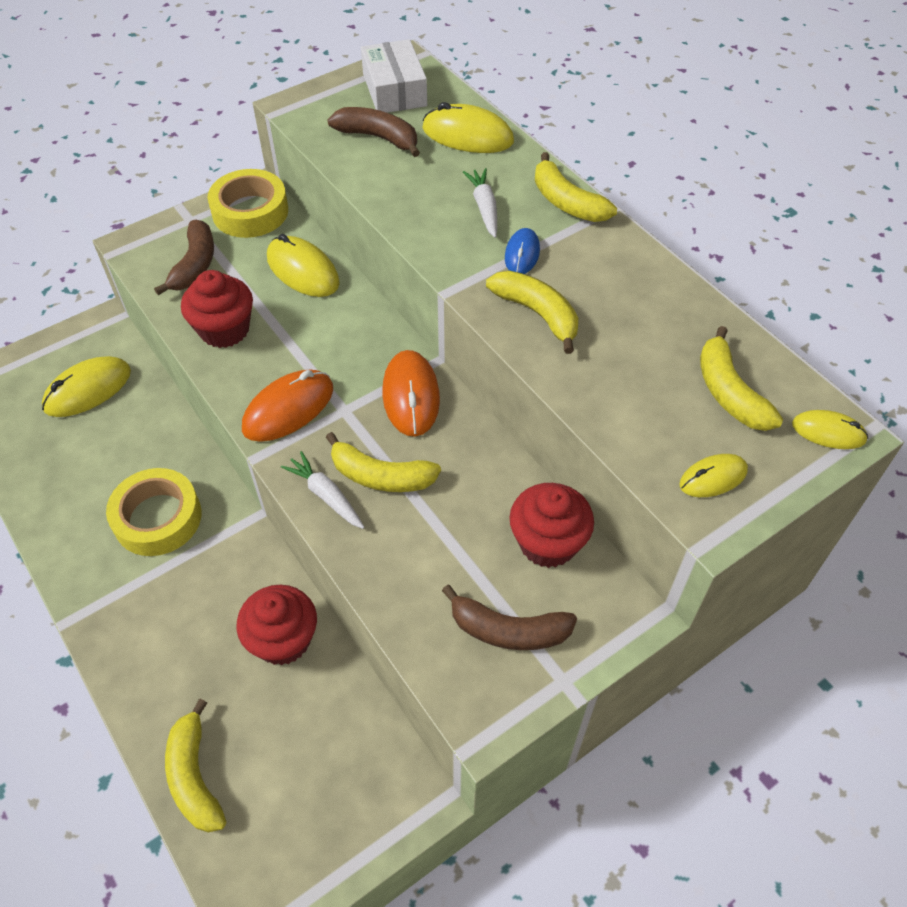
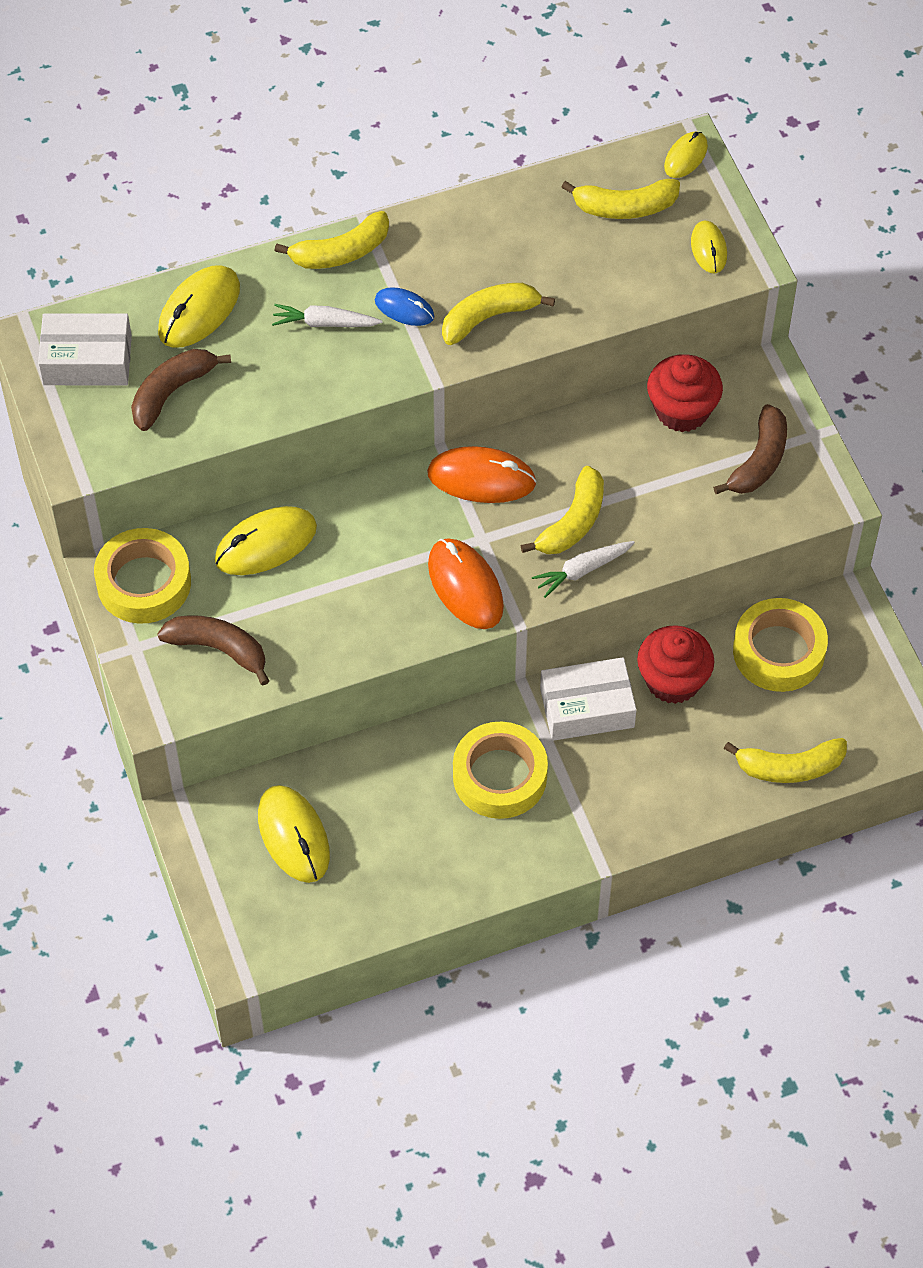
camera: 75 degrees left, 5 degrees up
(224, 330) = (334, 630): red cupcake -> none
(240, 571) = (587, 708): none -> white box
(337, 735) = (778, 651): none -> yellow tape

